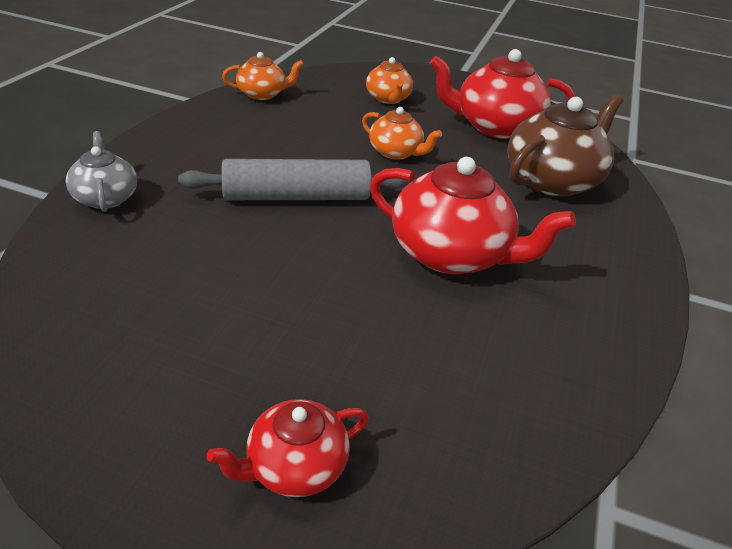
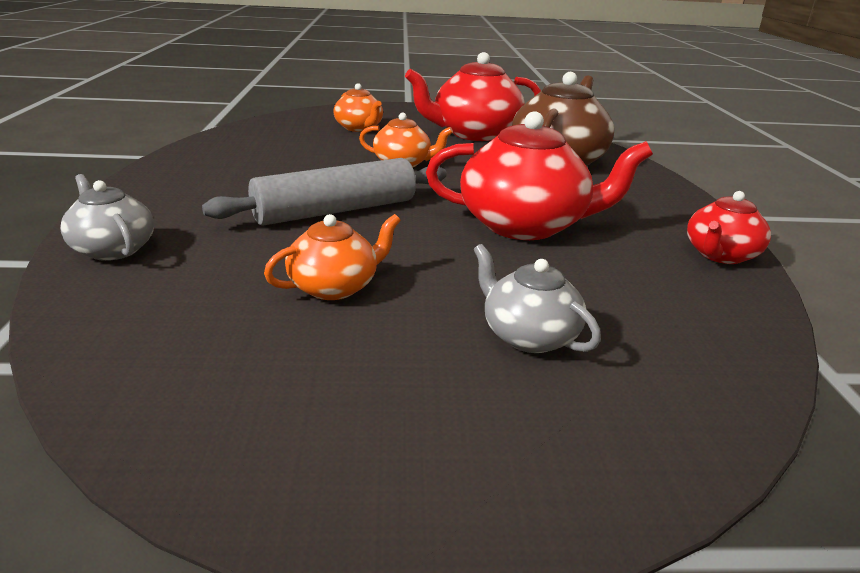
camera: 20 degrees left, 10 degrees down
(262, 94) = (227, 141): orange teapot -> orange teapot (334, 287)
(294, 466) = (542, 428): red teapot -> red teapot (720, 255)
(355, 375) = (528, 336): none -> grey teapot

